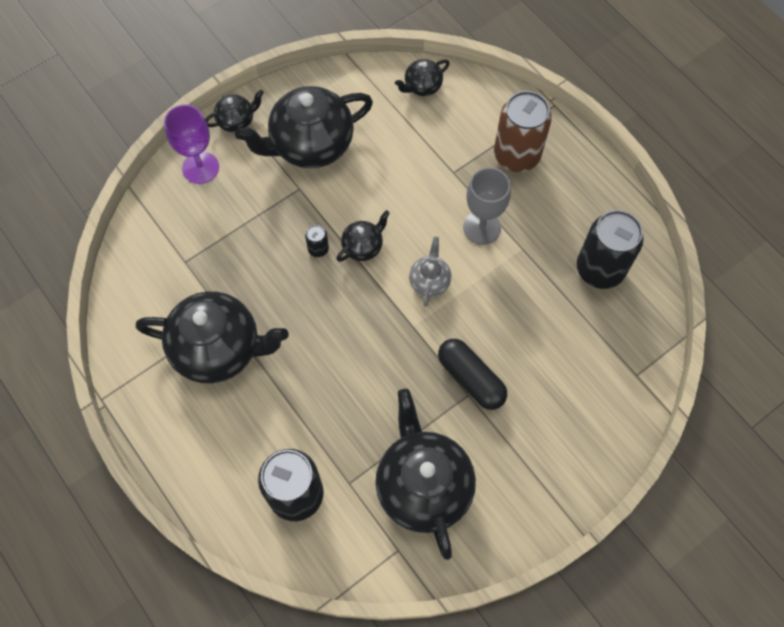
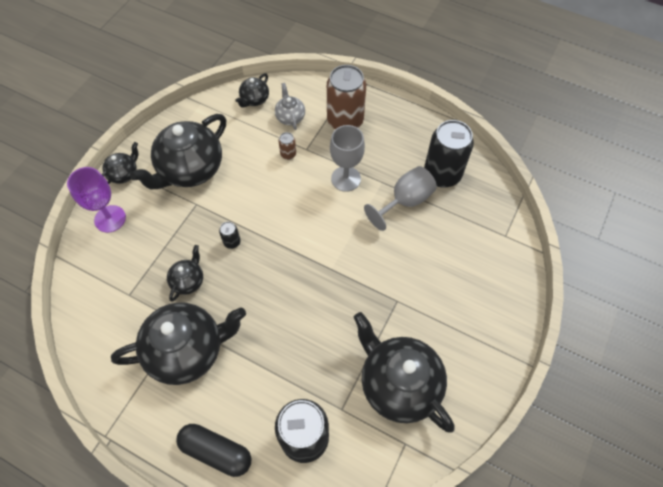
camera: 25 degrees left, 5 degrees down
(363, 246) = (265, 226): black teapot -> black teapot (188, 281)
(429, 170) = (288, 154): none -> brown can
(429, 281) = (327, 231): grey teapot -> grey teapot (290, 117)
(471, 378) = (393, 288): black capsule -> black capsule (216, 451)
(538, 283) = (405, 201): none -> grey goblet

